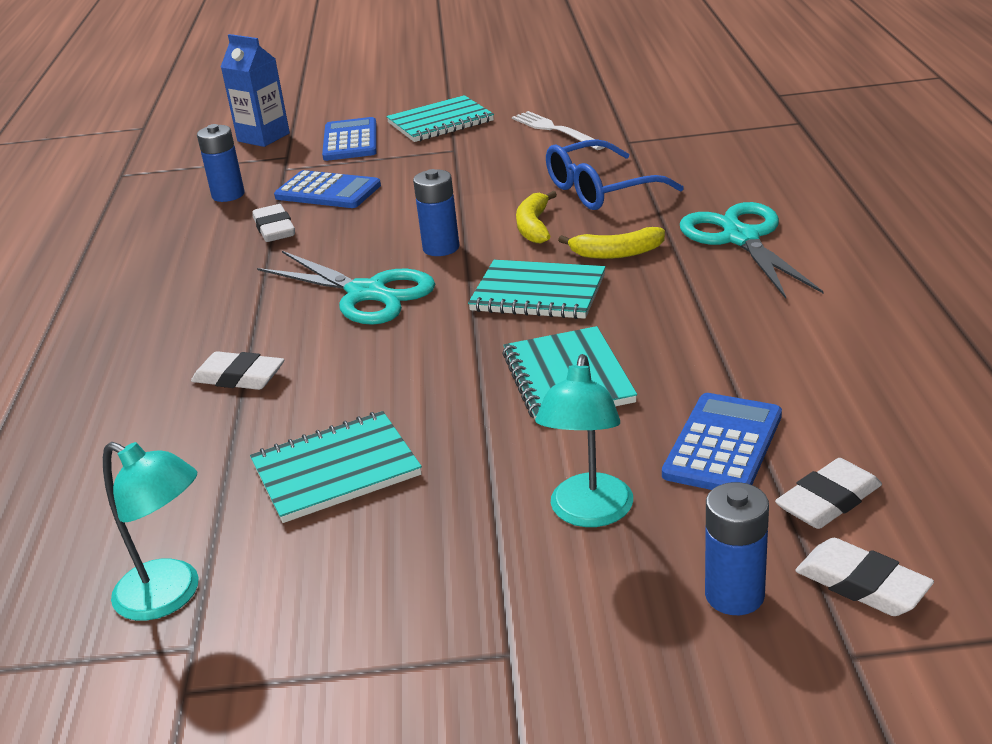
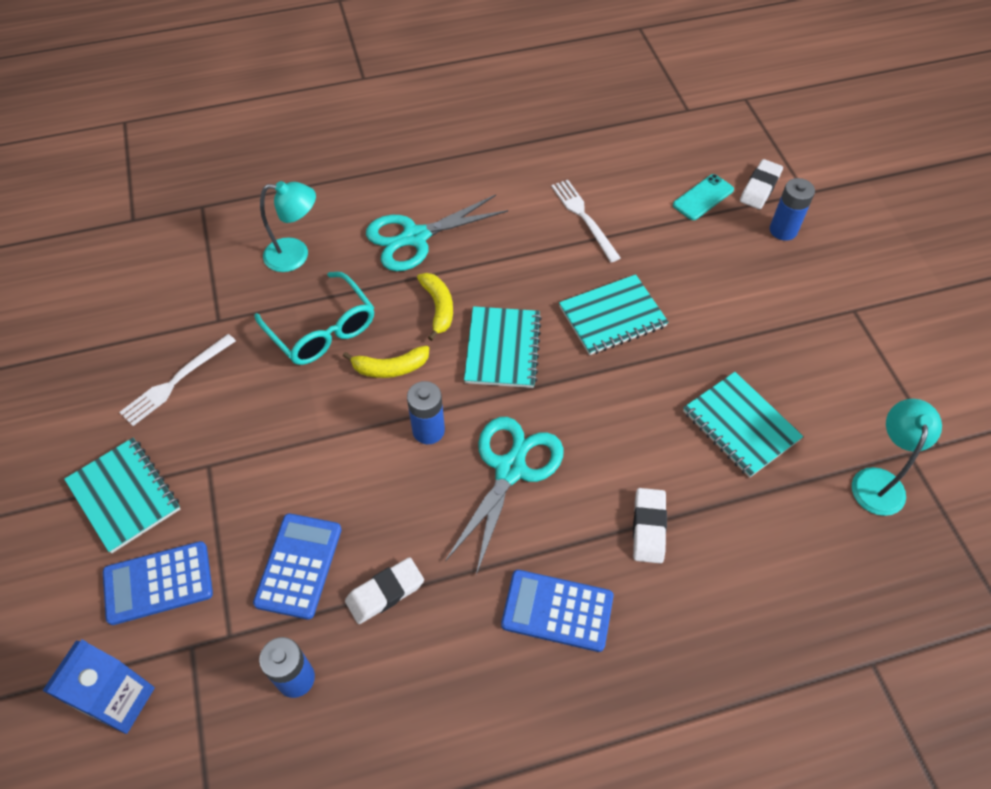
camera: 105 degrees left, 25 degrees up
(588, 513) = (742, 291): turquoise lamp -> turquoise lamp (296, 255)
(600, 190) = (322, 330): blue glasses -> turquoise glasses
(723, 445) = (666, 238): blue calculator -> blue calculator (557, 611)
(776, 367) = (583, 217): none -> white fork
(828, 501) = (703, 197): white eraser -> turquoise phone

